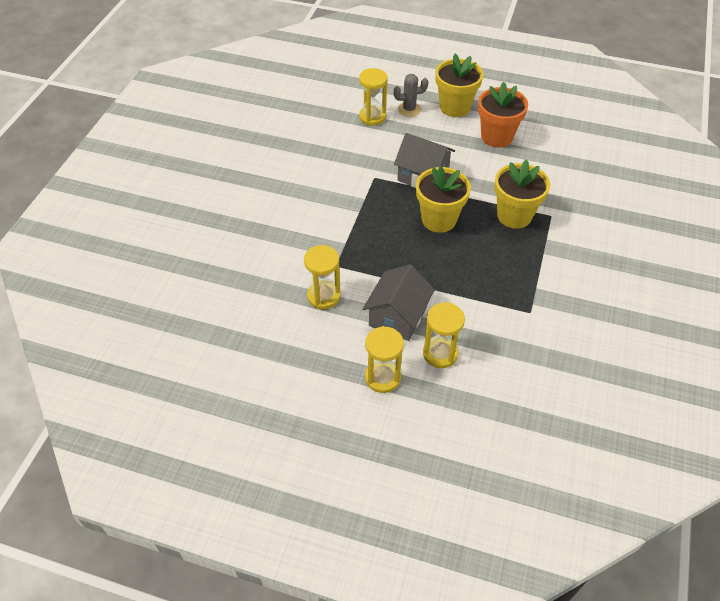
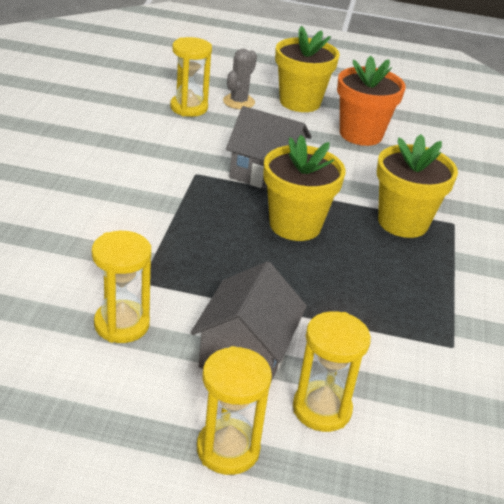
camera: 10 degrees left, 15 degrees down
(409, 109) = (238, 102): grey cactus -> grey cactus turned 45 degrees counterclockwise

